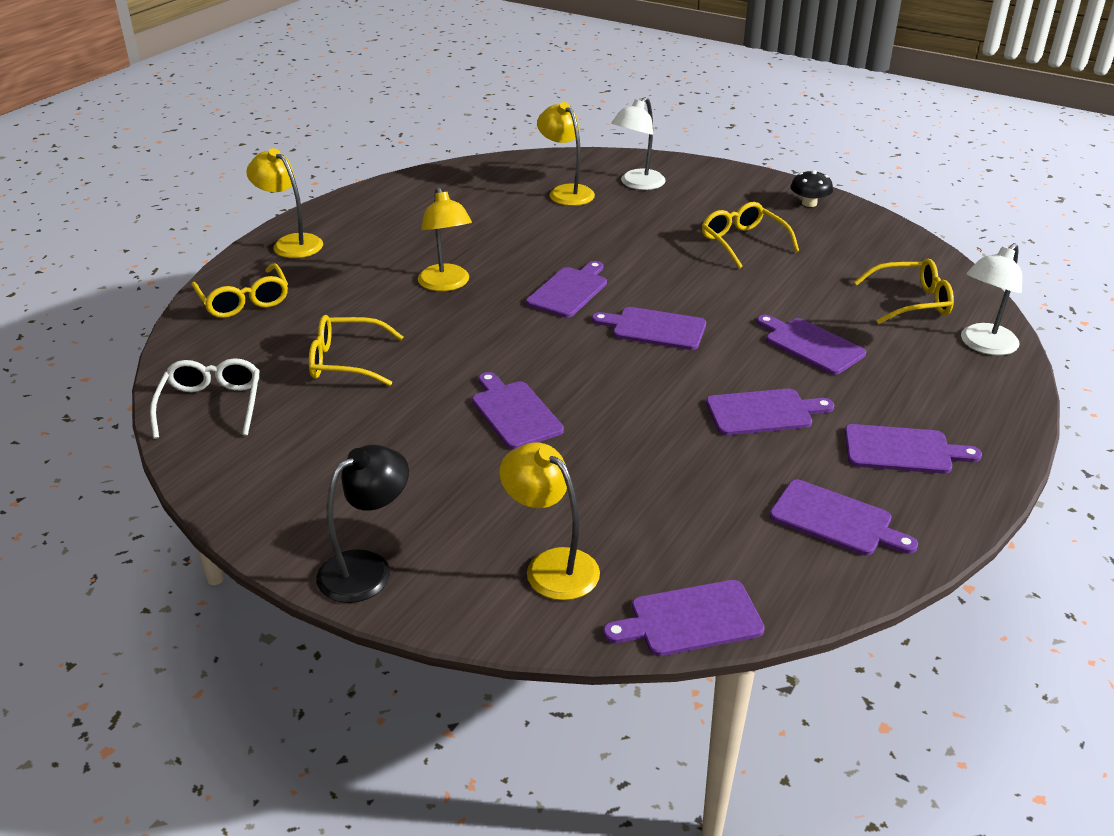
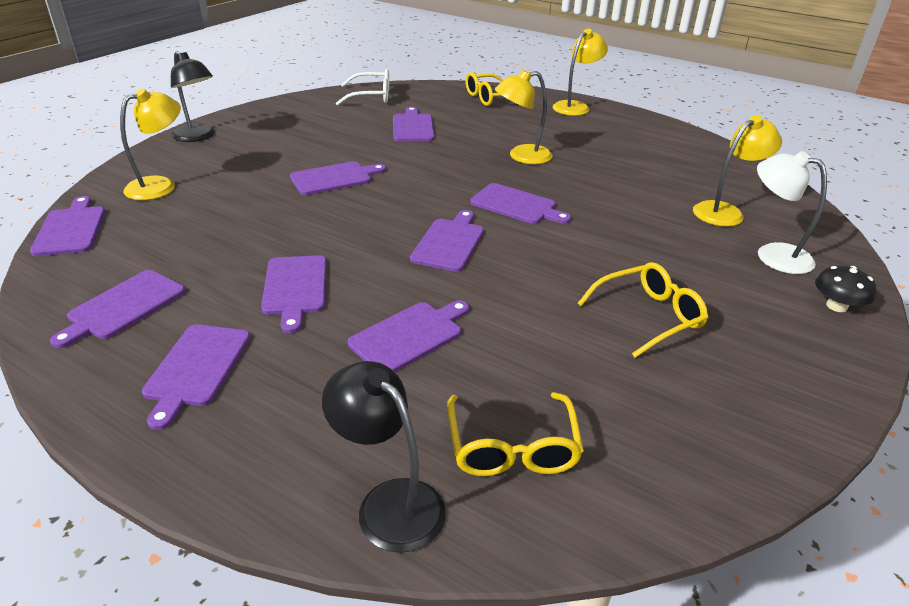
camera: 90 degrees right, 0 degrees up
(346, 361) = (413, 127): yellow glasses -> purple cutting board
(809, 203) = (799, 393): black mushroom -> black mushroom (836, 306)
(983, 345) = (389, 502): white lamp -> black lamp

